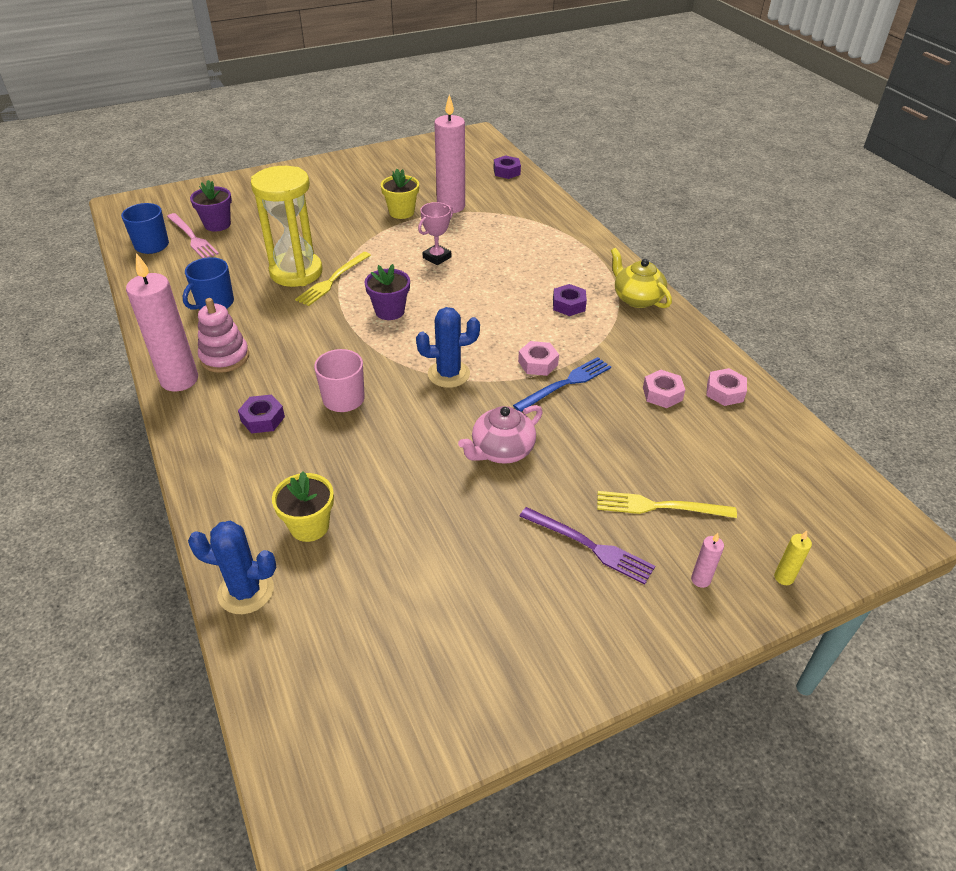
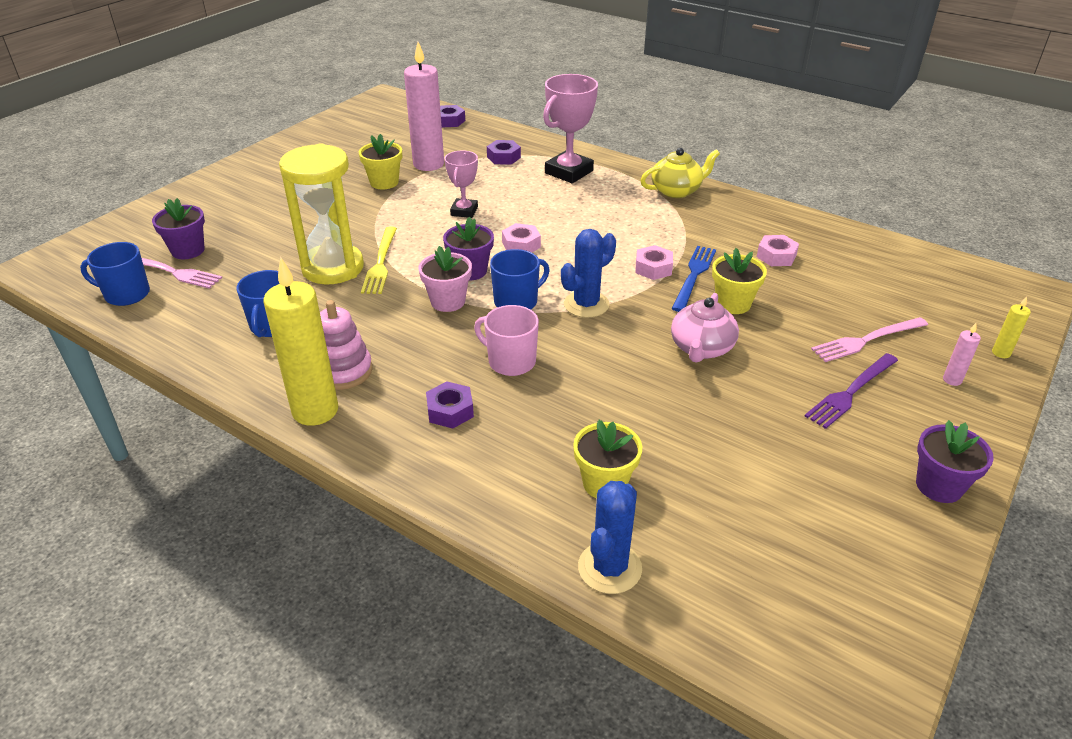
camera: 30 degrees left, 5 degrees down
(179, 380) = (315, 411): pink candle -> yellow candle
(246, 591) = (609, 568): blue cactus -> blue cactus turned 45 degrees counterclockwise
(348, 330) = (448, 301): none -> pink flower pot
(398, 350) = (517, 302): none -> blue mug
(558, 249) = (569, 172): none -> pink trophy
(568, 305) = (627, 213): purple nut -> purple nut (503, 157)
(572, 422) = (733, 304): none -> yellow flower pot
(573, 666) = (939, 486): none -> purple flower pot
(589, 546) = (851, 392): purple fork -> purple fork turned 135 degrees clockwise
(637, 298) = (676, 191): yellow teapot -> yellow teapot turned 135 degrees clockwise
(659, 506) = (866, 340): yellow fork -> pink fork
(724, 392) = (819, 238): pink nut -> pink nut (521, 245)

